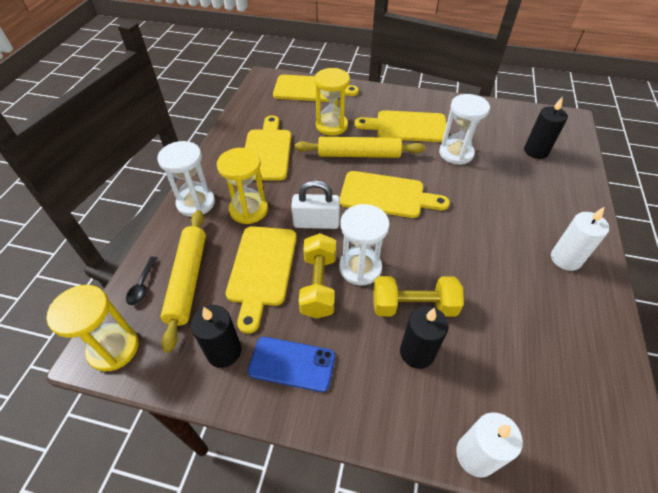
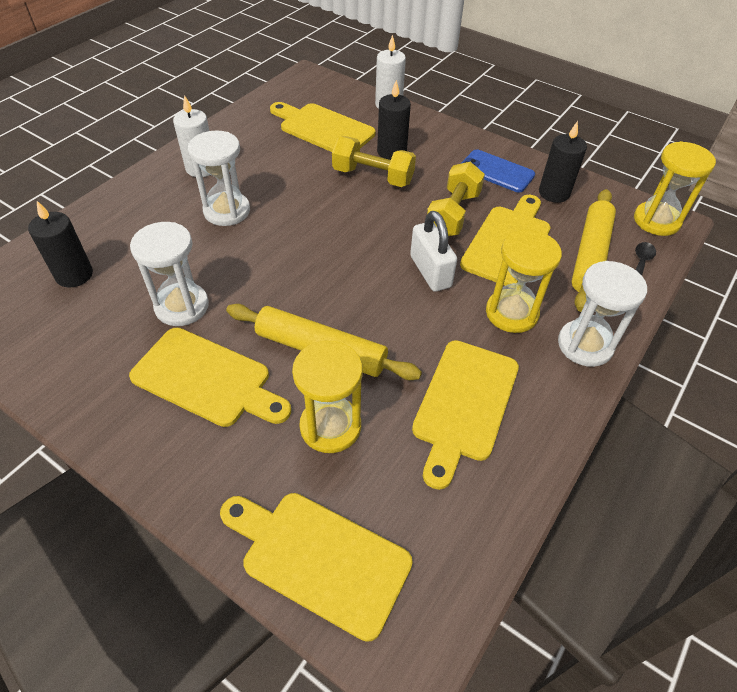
camera: 160 degrees left, 0 degrees up
(316, 223) = (430, 272): white padlock -> white padlock turned 45 degrees clockwise
(360, 268) = (404, 216): white hourglass -> white hourglass (227, 211)
(387, 195) = (324, 278): yellow cutting board -> yellow cutting board (323, 129)

